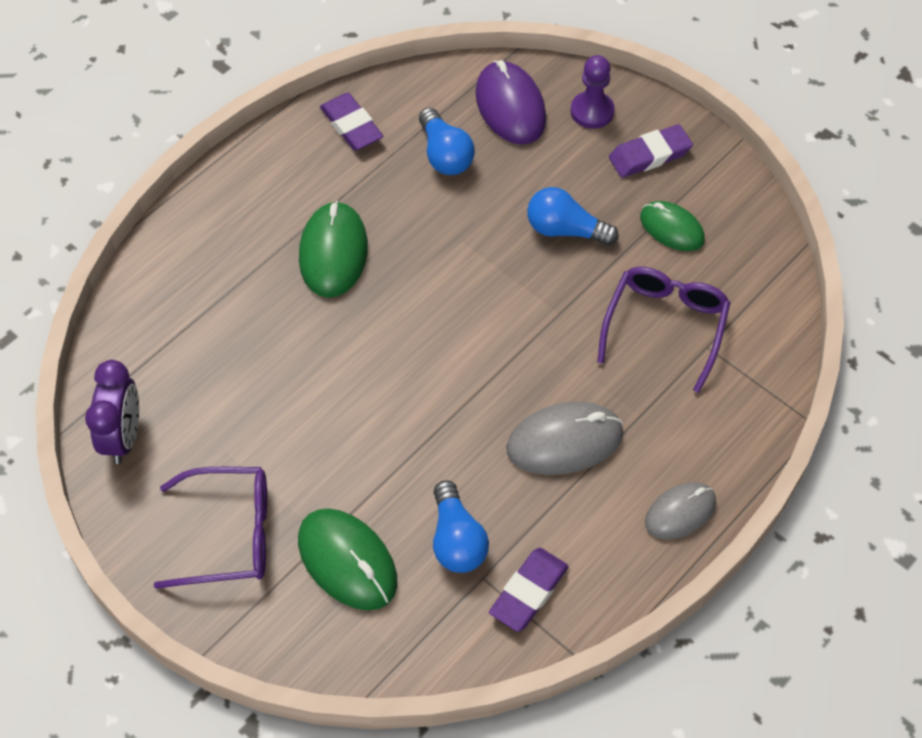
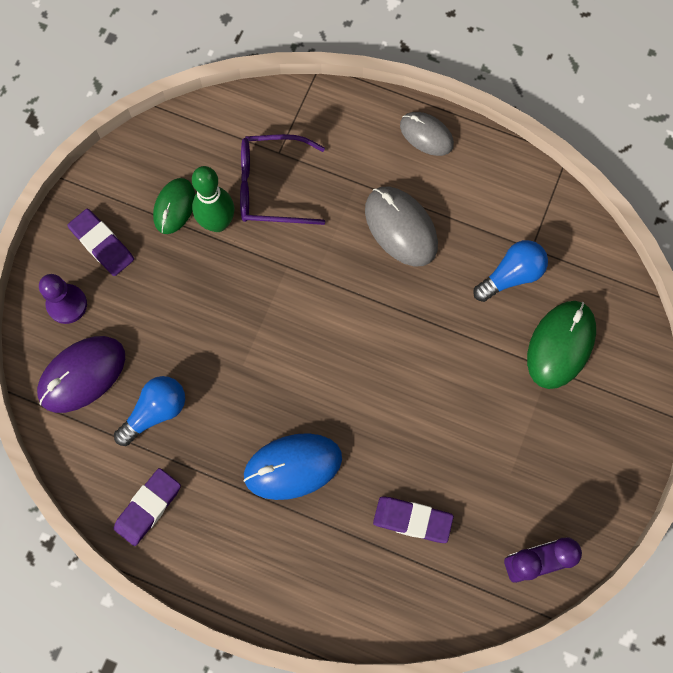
camera: 110 degrees left, 15 degrees up
(230, 534) = (577, 439): purple glasses -> none
(333, 253) = (293, 467): green mouse -> blue mouse
(528, 592) = (529, 215): purple eraser -> purple eraser (412, 520)
(565, 230) = (204, 287): blue light bulb -> none
(637, 262) = (217, 223): none -> green bowling pin

